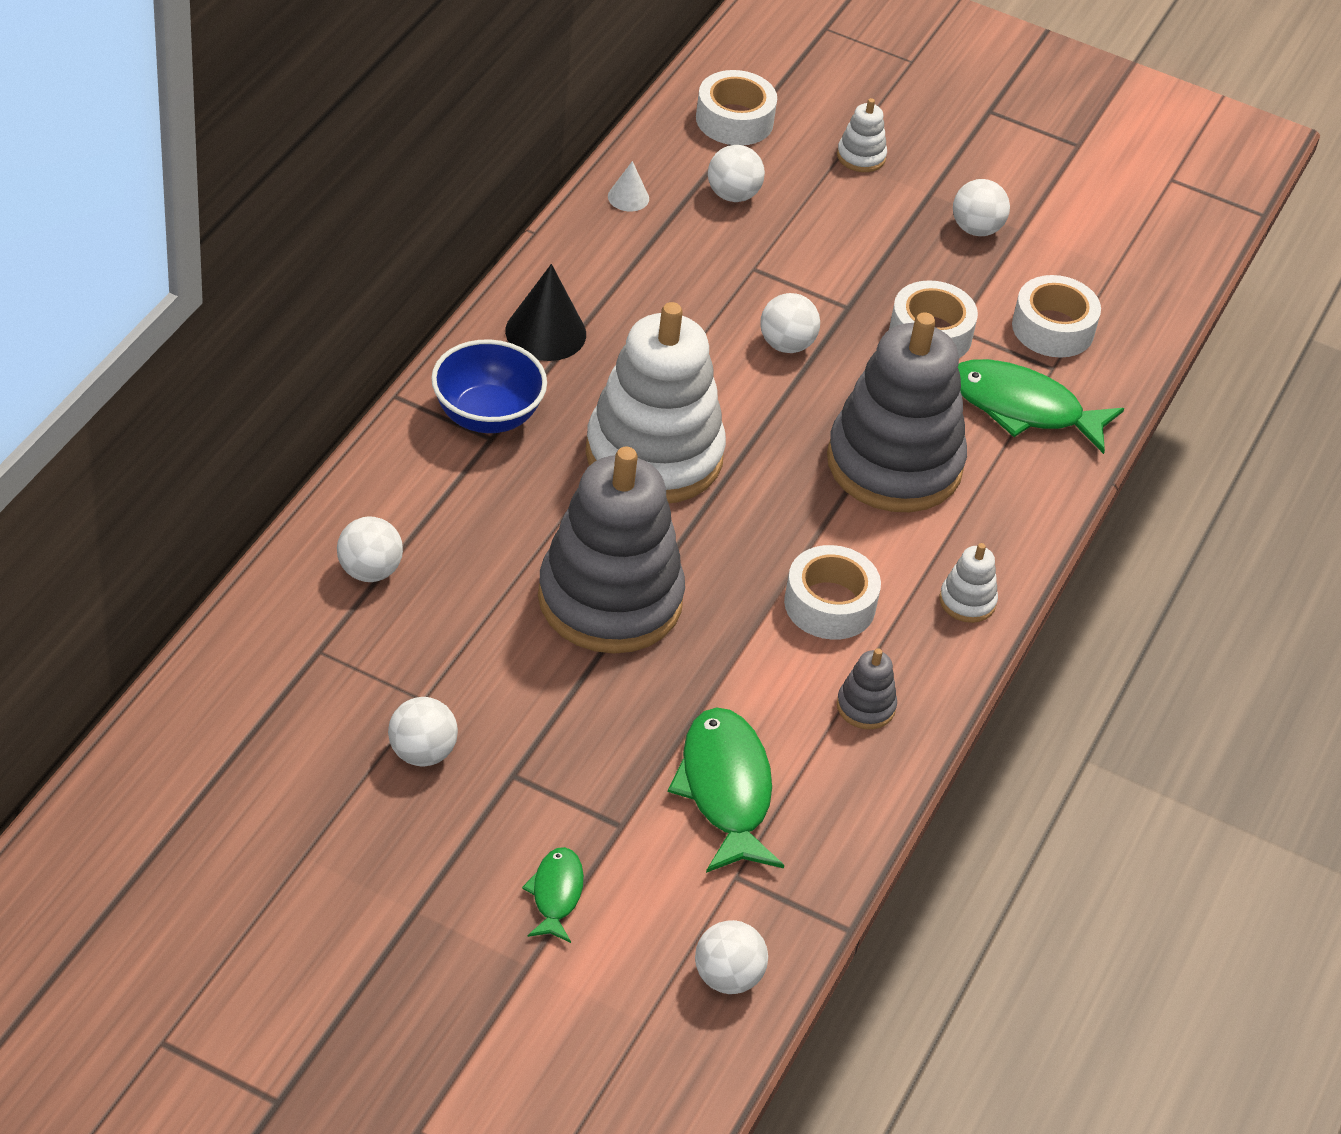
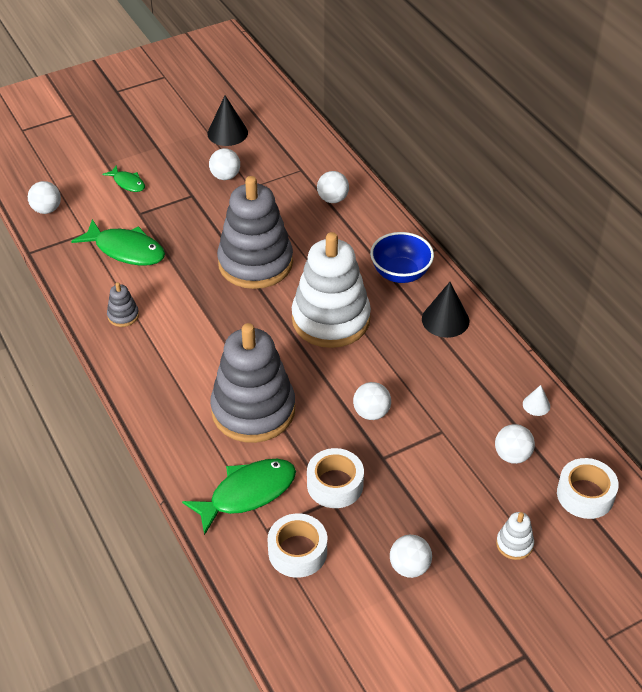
camera: 130 degrees right, 0 degrees up
(287, 818) = (227, 133): none -> black cone
(829, 604) = (188, 335): white tape -> none
(967, 601) = (145, 387): white stacking toy -> none

